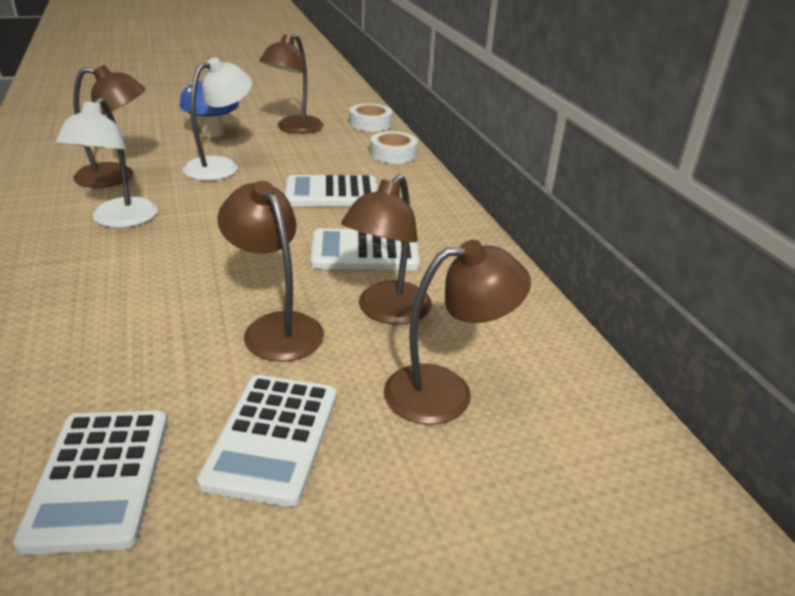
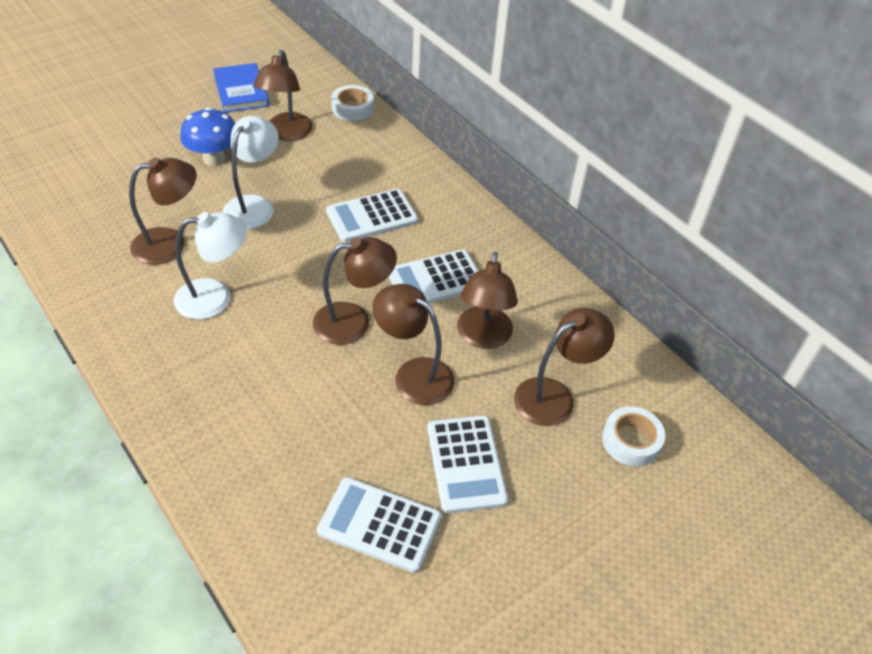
camera: 20 degrees left, 15 degrees up
(99, 478) = (379, 524): white calculator -> white calculator turned 135 degrees clockwise
(119, 220) = (215, 297): white lamp -> white lamp turned 90 degrees counterclockwise
(244, 267) = (354, 321): none -> brown lamp
(276, 100) = (241, 91): none -> blue book
(393, 154) = (396, 149): white tape -> white tape (631, 441)

